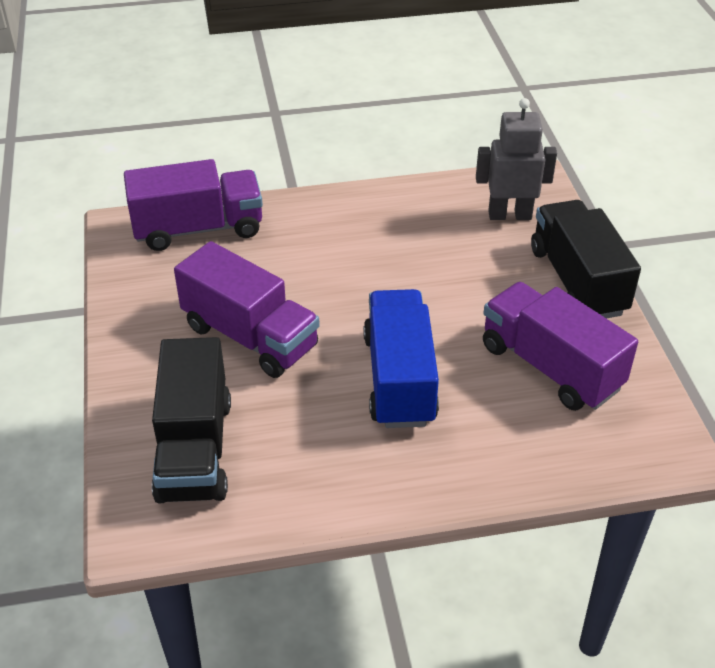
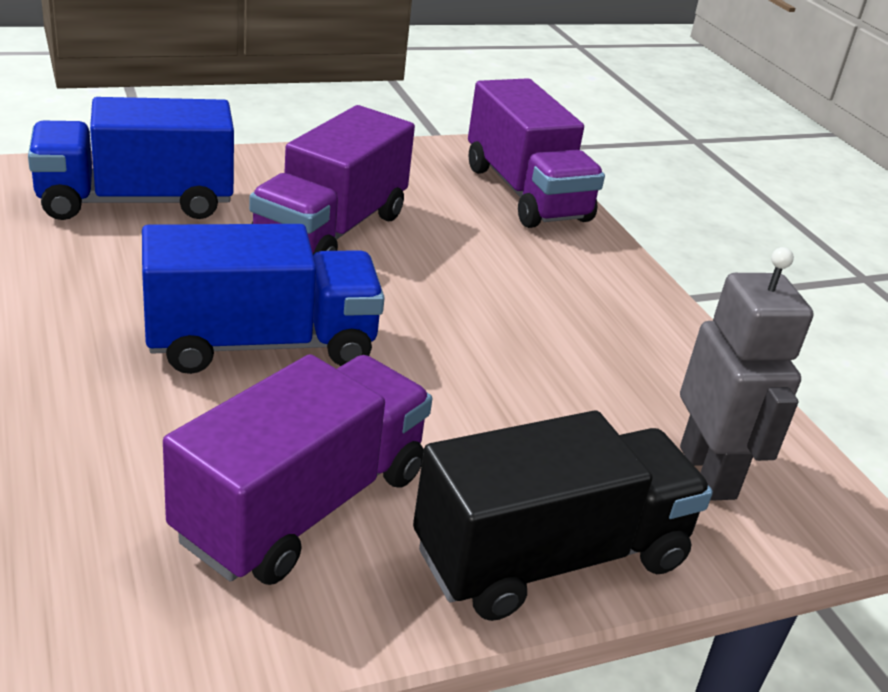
camera: 75 degrees right, 10 degrees down
(194, 449) = (136, 201): black truck -> blue truck

